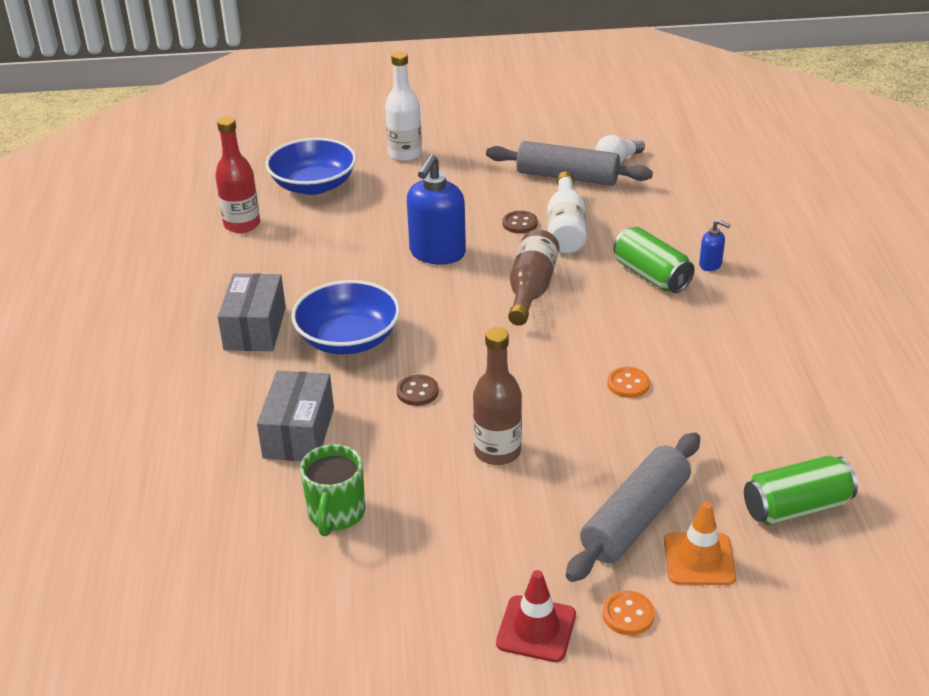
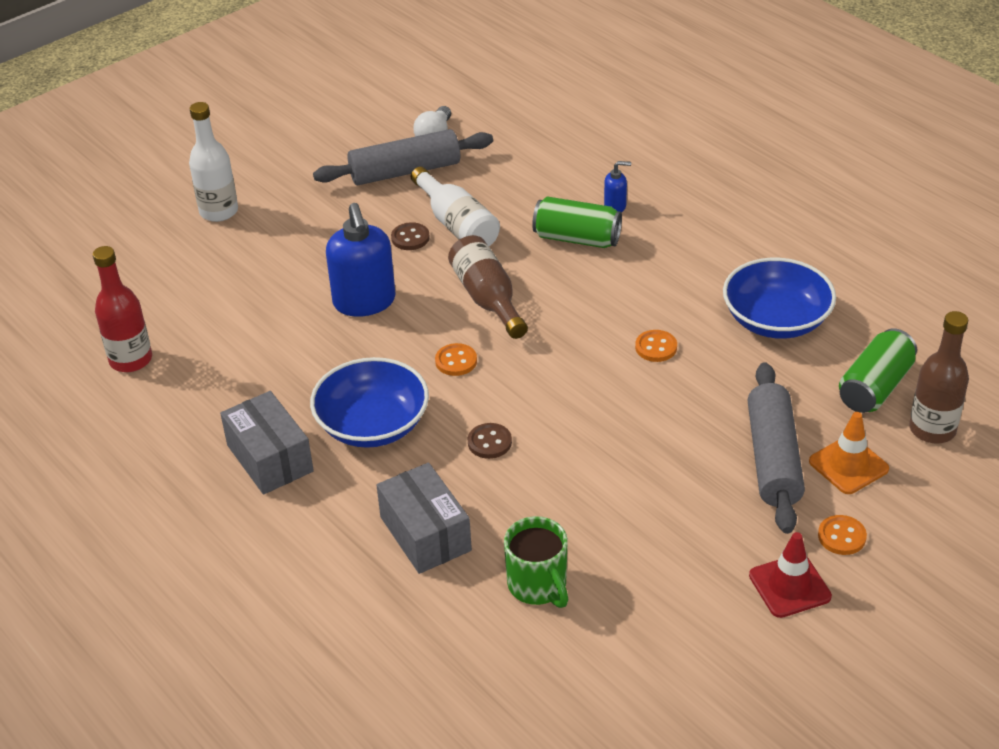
camera: 35 degrees left, 5 degrees up
(313, 185) = (159, 285): blue bowl -> blue bowl (776, 320)
(457, 323) = (456, 361): none -> orange button
(497, 451) = (612, 460): brown bottle -> brown bottle (932, 429)

